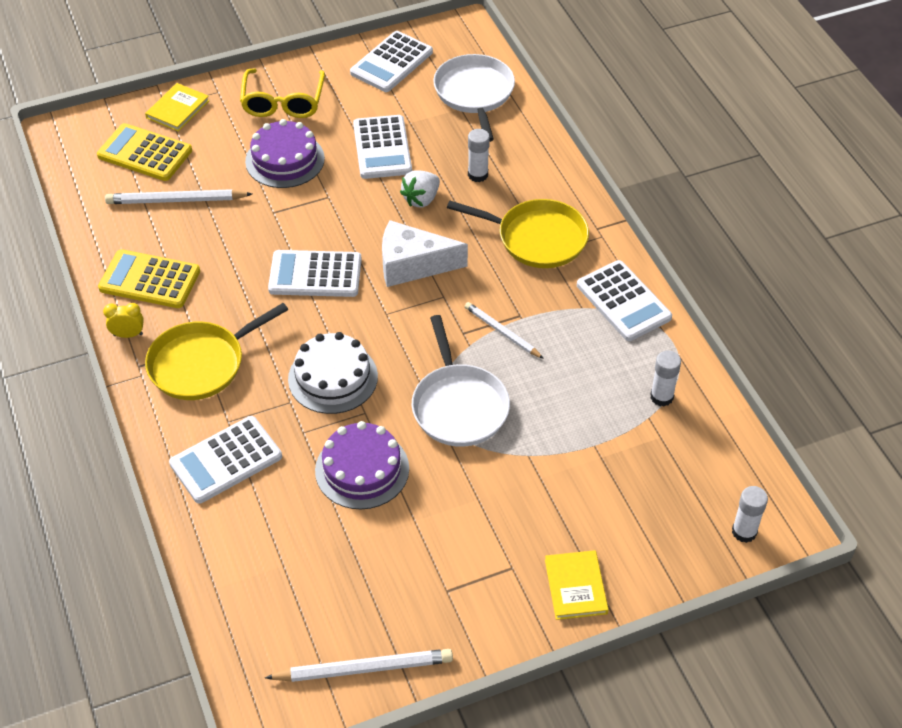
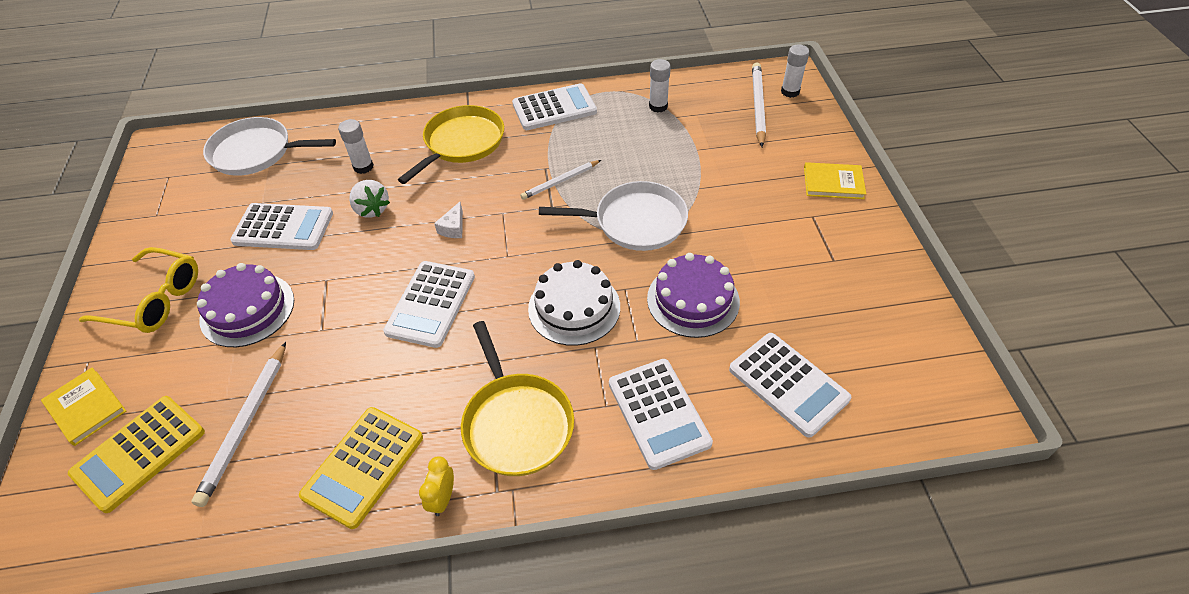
camera: 75 degrees left, 0 degrees up
(363, 669) = (915, 329): white pencil -> white pencil (758, 106)
(391, 62) = (165, 203): white calculator -> white calculator (788, 384)
(412, 264) = (453, 228): white cheese -> white cheese, size x0.45

